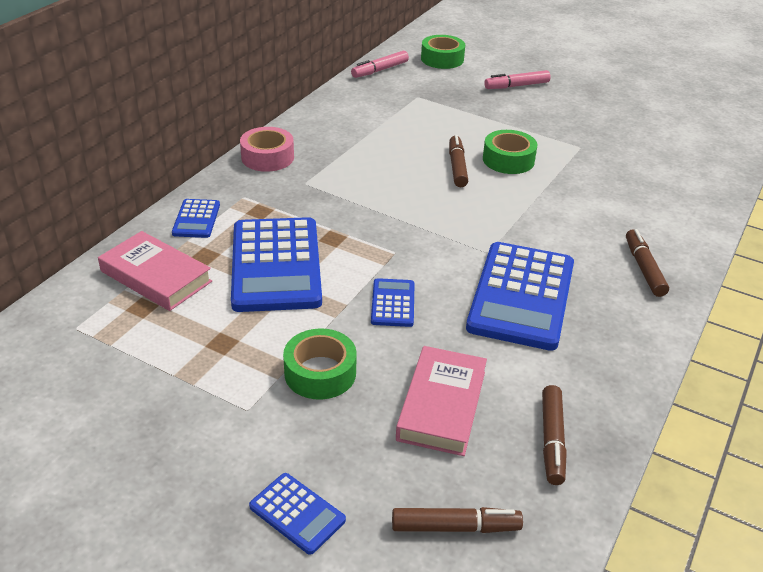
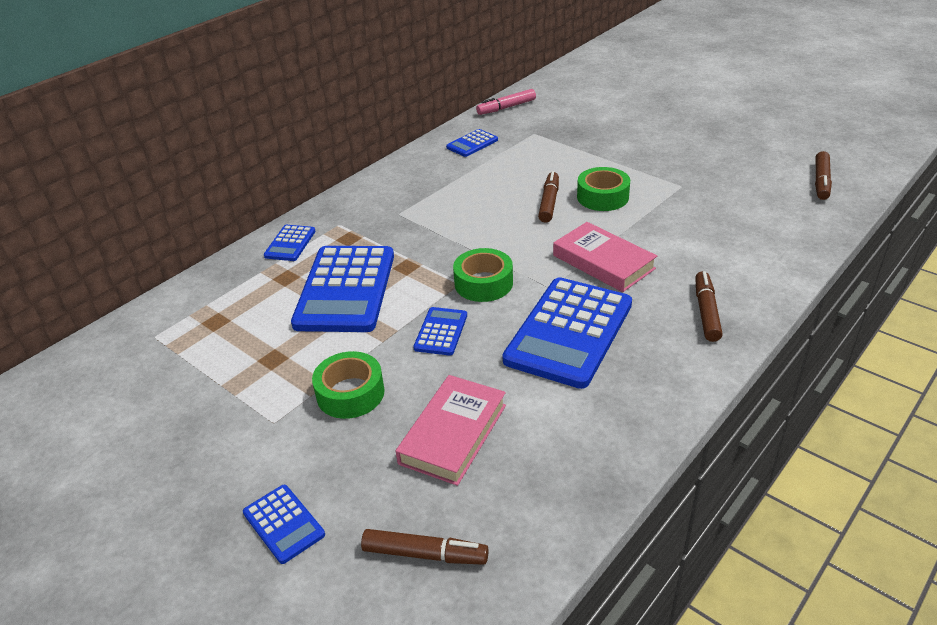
camera: 15 degrees right, 0 degrees up
(156, 276) = (237, 294): pink book -> pink book (603, 262)
(267, 157) = (373, 188): pink tape -> none
(357, 108) = (472, 144): none -> blue calculator
(442, 59) = (570, 97): green tape -> green tape (483, 283)
(517, 86) = (636, 124): pink marker -> none
(552, 440) = (550, 478): brown marker -> brown marker (821, 181)

